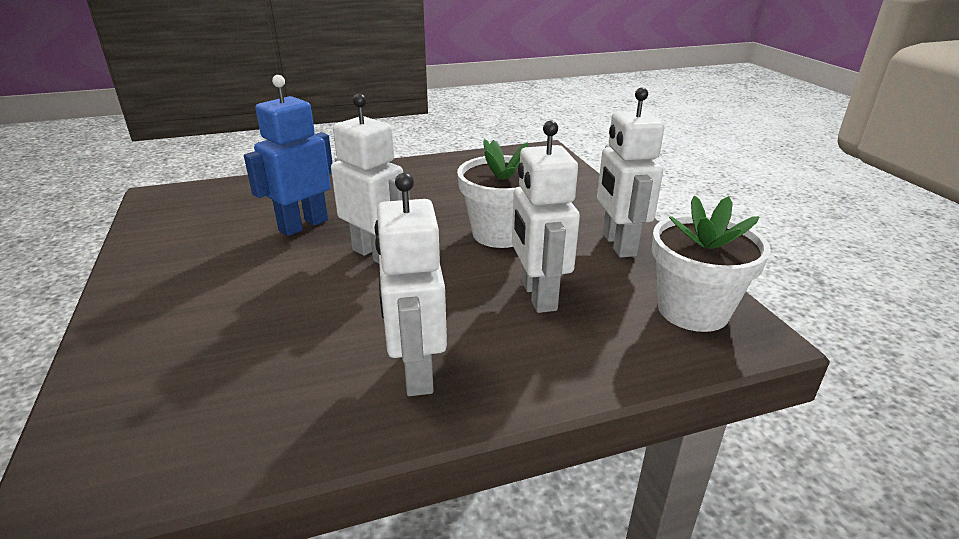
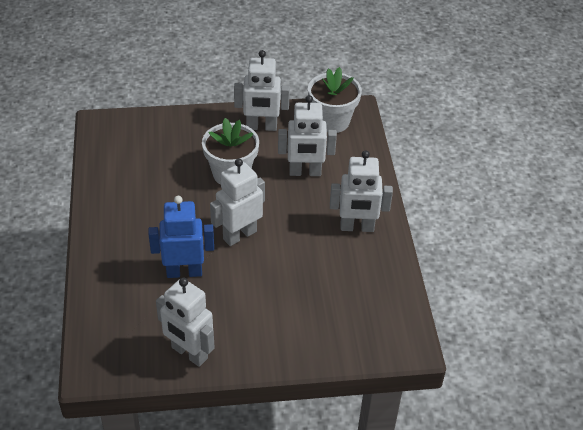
camera: 80 degrees left, 15 degrees up
(158, 246) = (189, 353): none -> white robot
(303, 225) = (184, 272): blue robot -> blue robot turned 120 degrees clockwise

